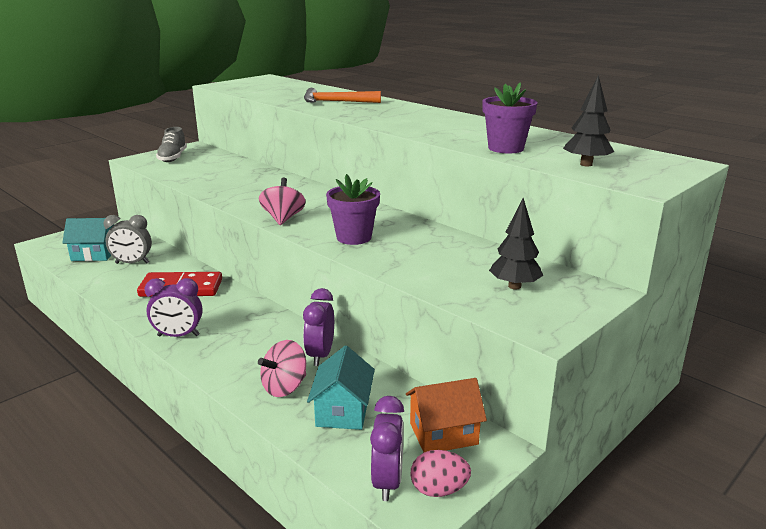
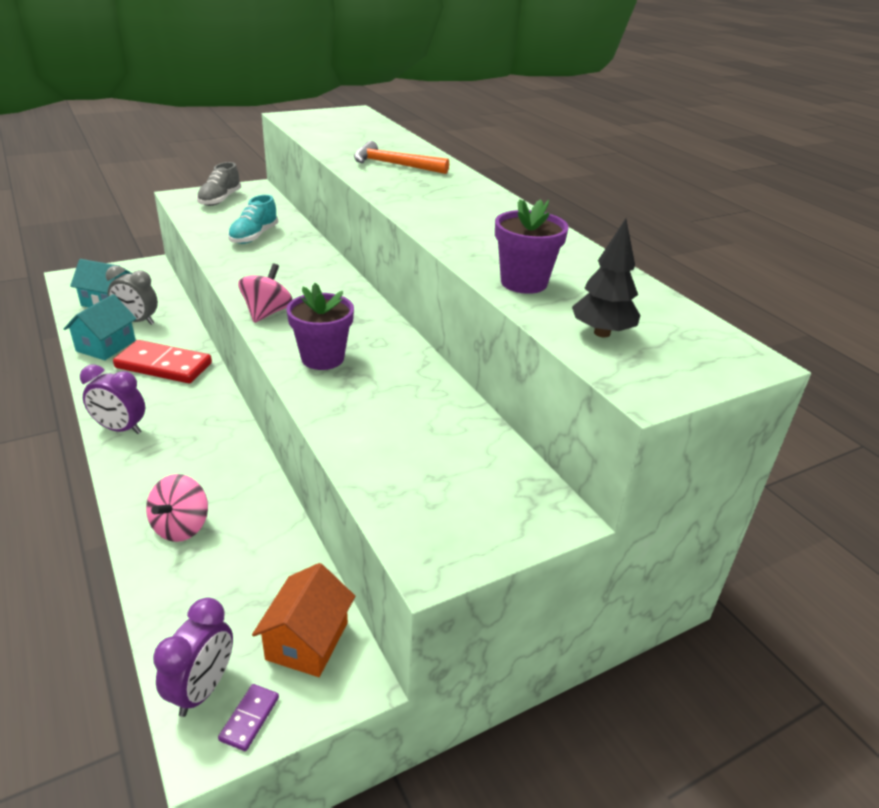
camera: 15 degrees right, 10 degrees up
(225, 176) = (254, 236): none -> turquoise shoe
(285, 387) = (181, 527): pink spinning top -> pink spinning top turned 45 degrees counterclockwise
(320, 355) = (246, 492): purple clock -> none
(343, 411) = (220, 576): turquoise house -> turquoise house (106, 346)
(439, 490) = (249, 718): pink egg -> purple domino
(443, 434) = (307, 641): orange house -> orange house turned 75 degrees counterclockwise
(514, 286) = (452, 479): black tree -> none

